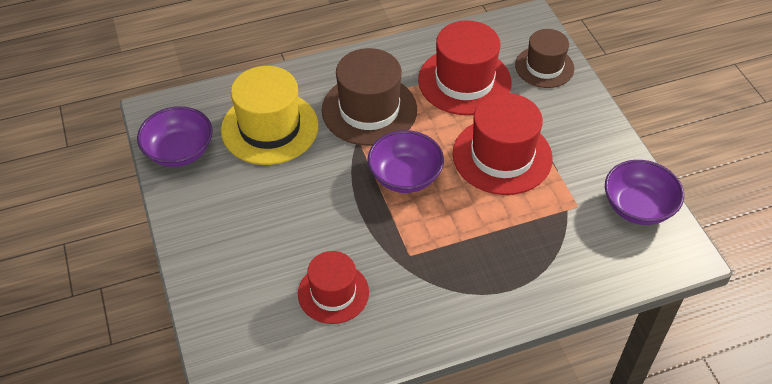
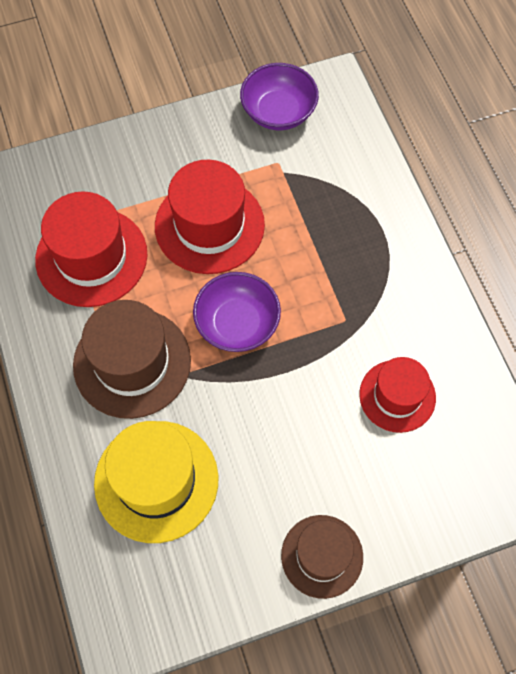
camera: 90 degrees left, 15 degrees up
(179, 151) = (192, 594): purple bowl -> none
(544, 67) = (75, 173): brown hat -> brown hat (322, 556)

